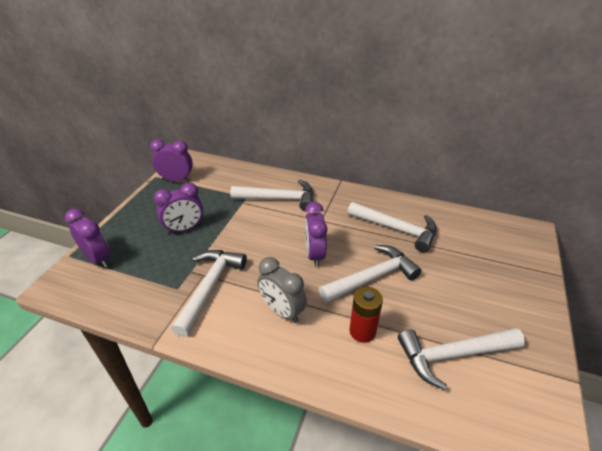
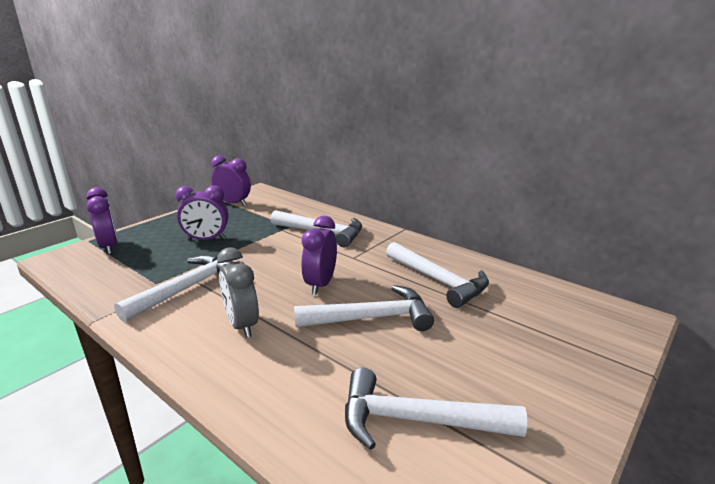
camera: 20 degrees right, 15 degrees down
(362, 331) = (317, 365): red battery -> none

